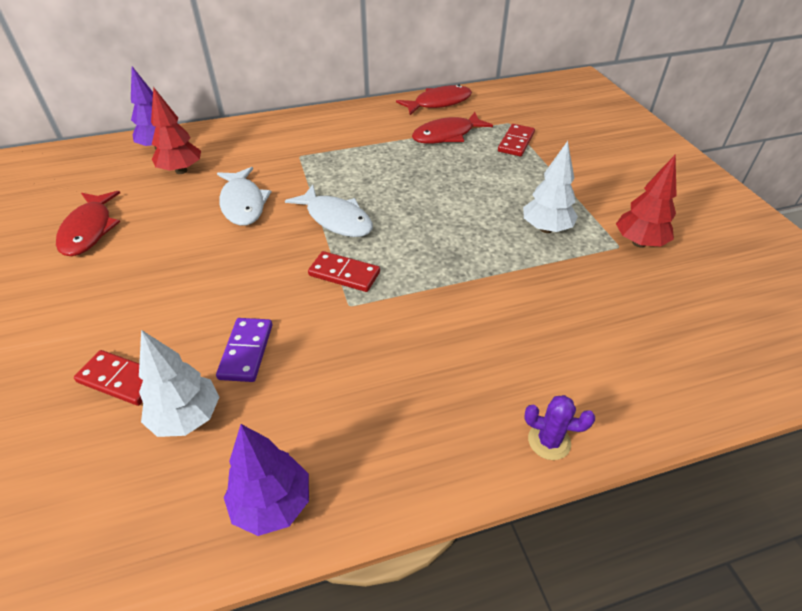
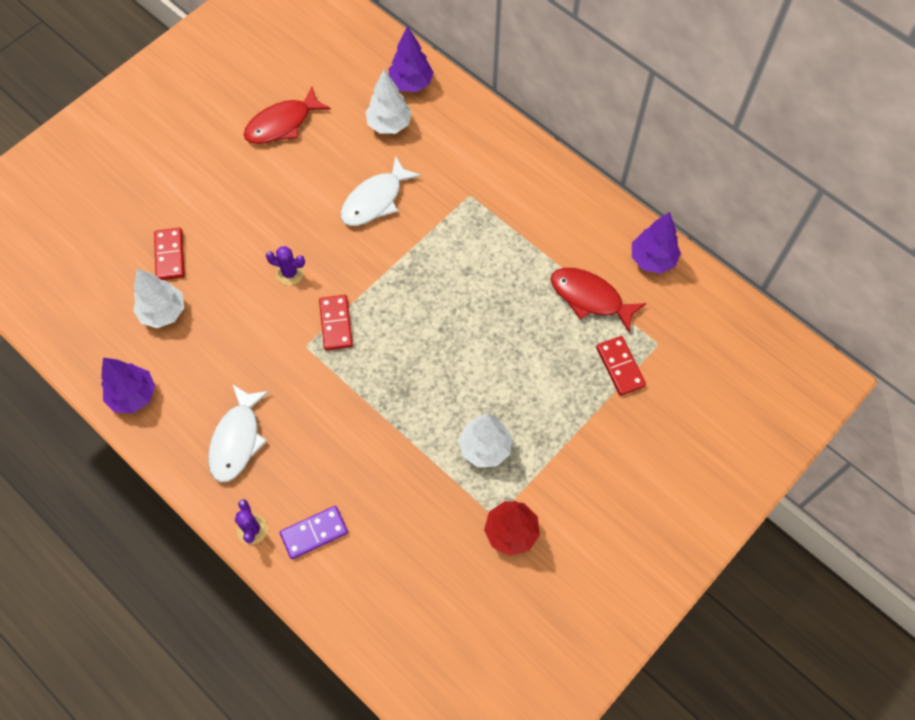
camera: 60 degrees right, 20 degrees up
(181, 171) = (389, 124): red tree -> white tree
(246, 351) = (228, 309): purple domino -> purple domino (314, 533)
(255, 286) = (290, 273): none -> purple cactus
(336, 219) = (397, 279): white fish -> white fish (237, 440)
(439, 103) = (652, 259): red fish -> purple tree
(516, 142) = (620, 367): red domino -> red domino turned 75 degrees clockwise

